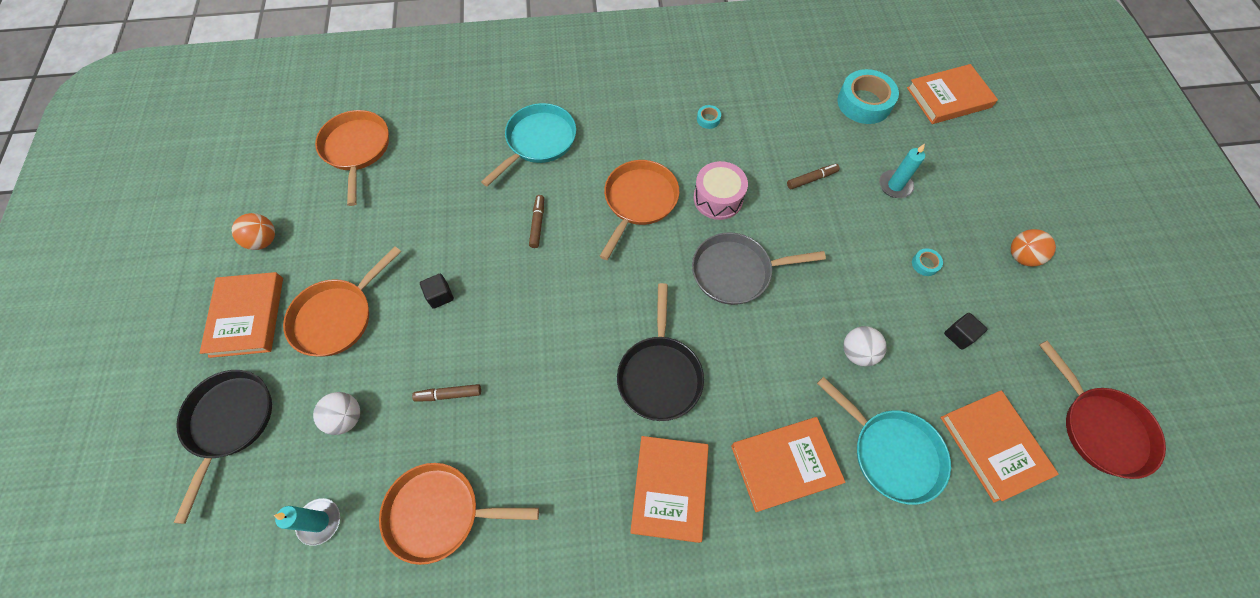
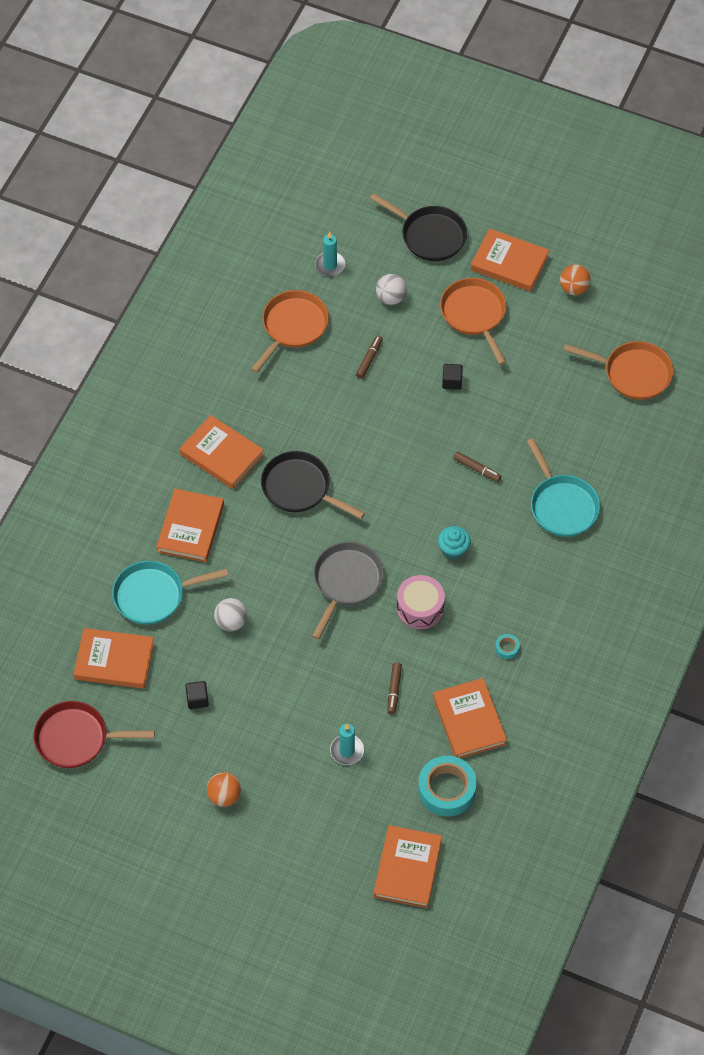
camera: 120 degrees right, 5 degrees down
(639, 201) = (453, 549): orange pan -> turquoise cupcake
(794, 115) = (469, 721): none -> orange book
(925, 264) = (265, 719): turquoise tape -> none

